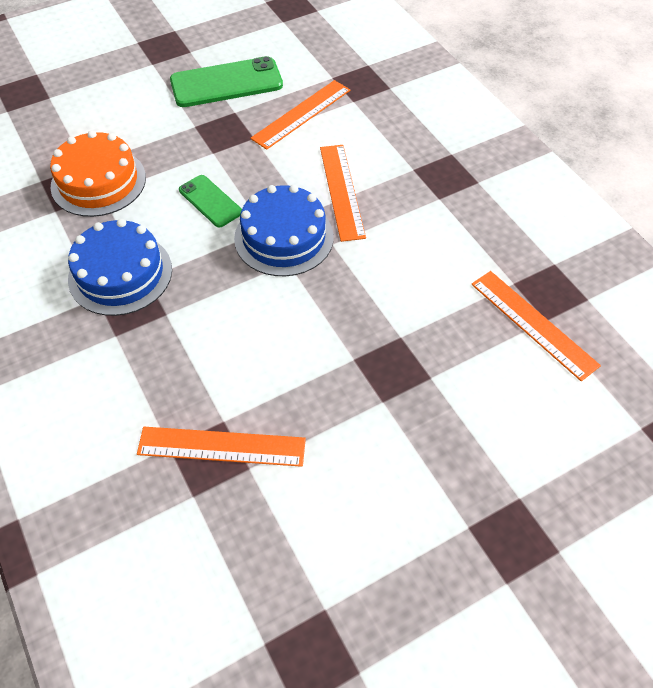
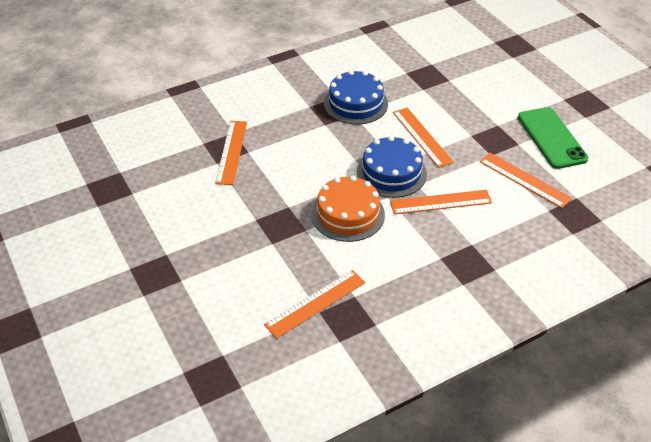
camera: 90 degrees right, 10 degrees down
(98, 182) = (434, 87): orange cake -> orange cake (348, 214)
(210, 201) = (422, 137): green phone -> orange ruler

